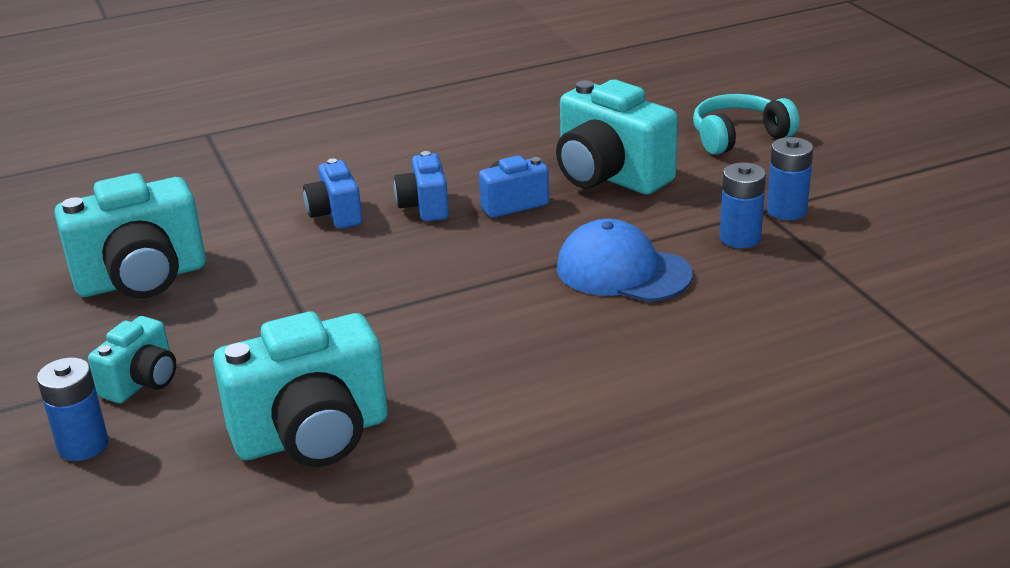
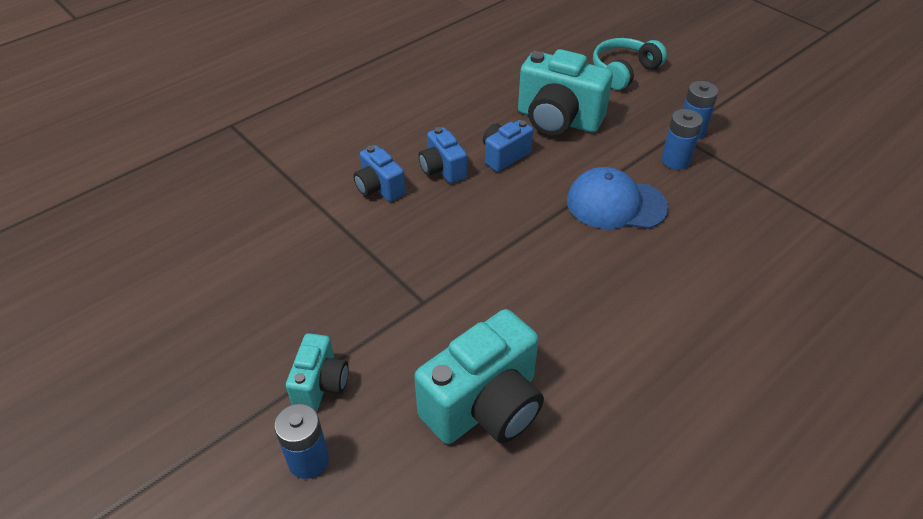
camera: 20 degrees left, 15 degrees up
(142, 279) = (260, 280): turquoise camera -> none

